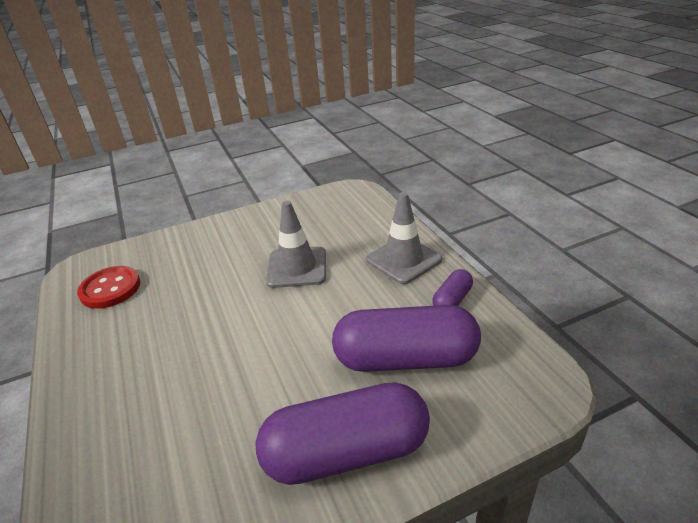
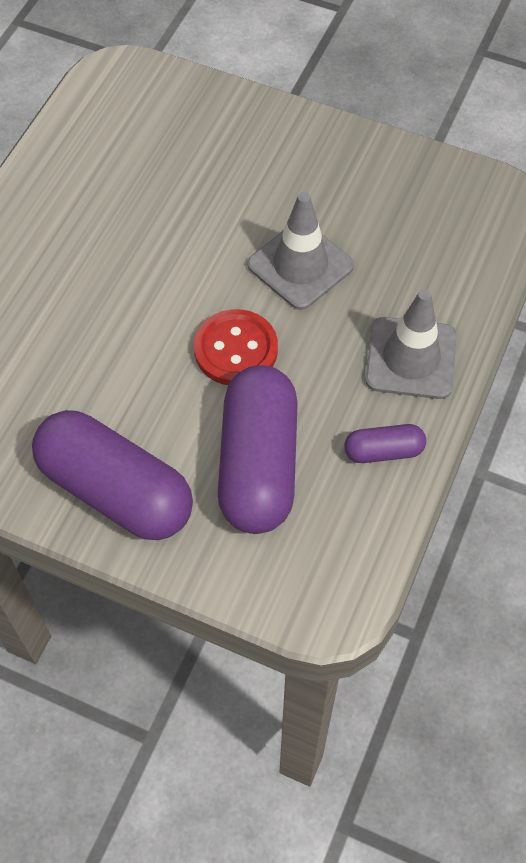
camera: 45 degrees right, 25 degrees up
(110, 289) = (118, 132): red button -> red button (236, 349)
(405, 359) = (258, 464): purple capsule -> purple capsule turned 45 degrees clockwise

